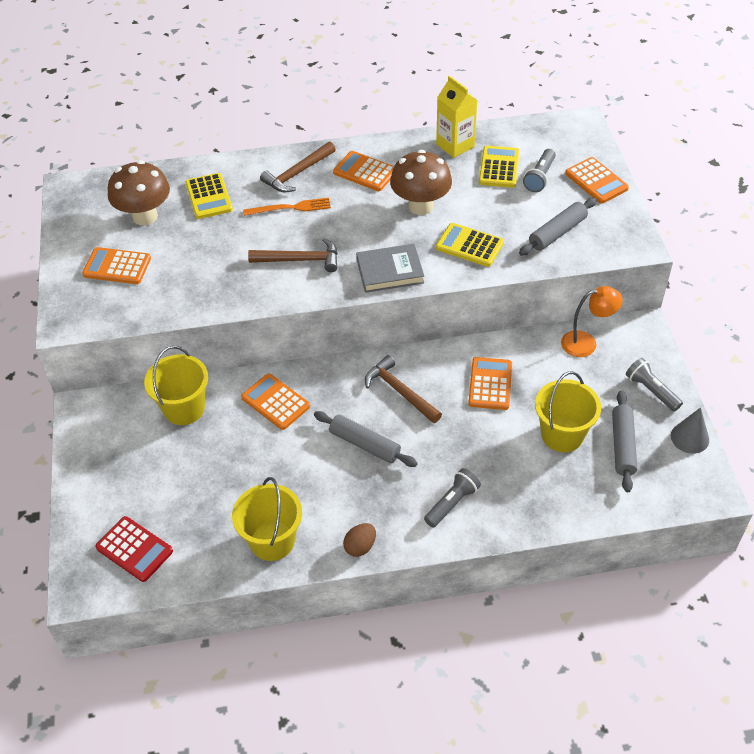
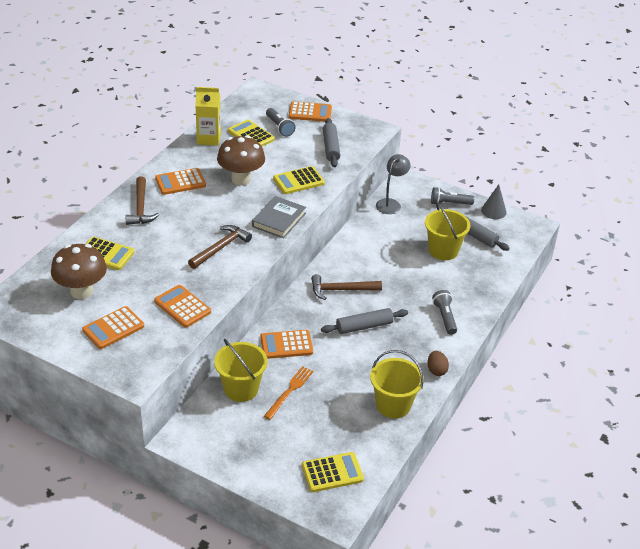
camera: 55 degrees left, 10 degrees down
(134, 549) = (332, 473): red calculator -> yellow calculator
(290, 208) = (168, 227): orange fork -> orange fork (289, 391)
(490, 384) = (377, 253): orange calculator -> orange calculator (182, 306)
(586, 343) = (391, 203): orange lamp -> grey lamp

